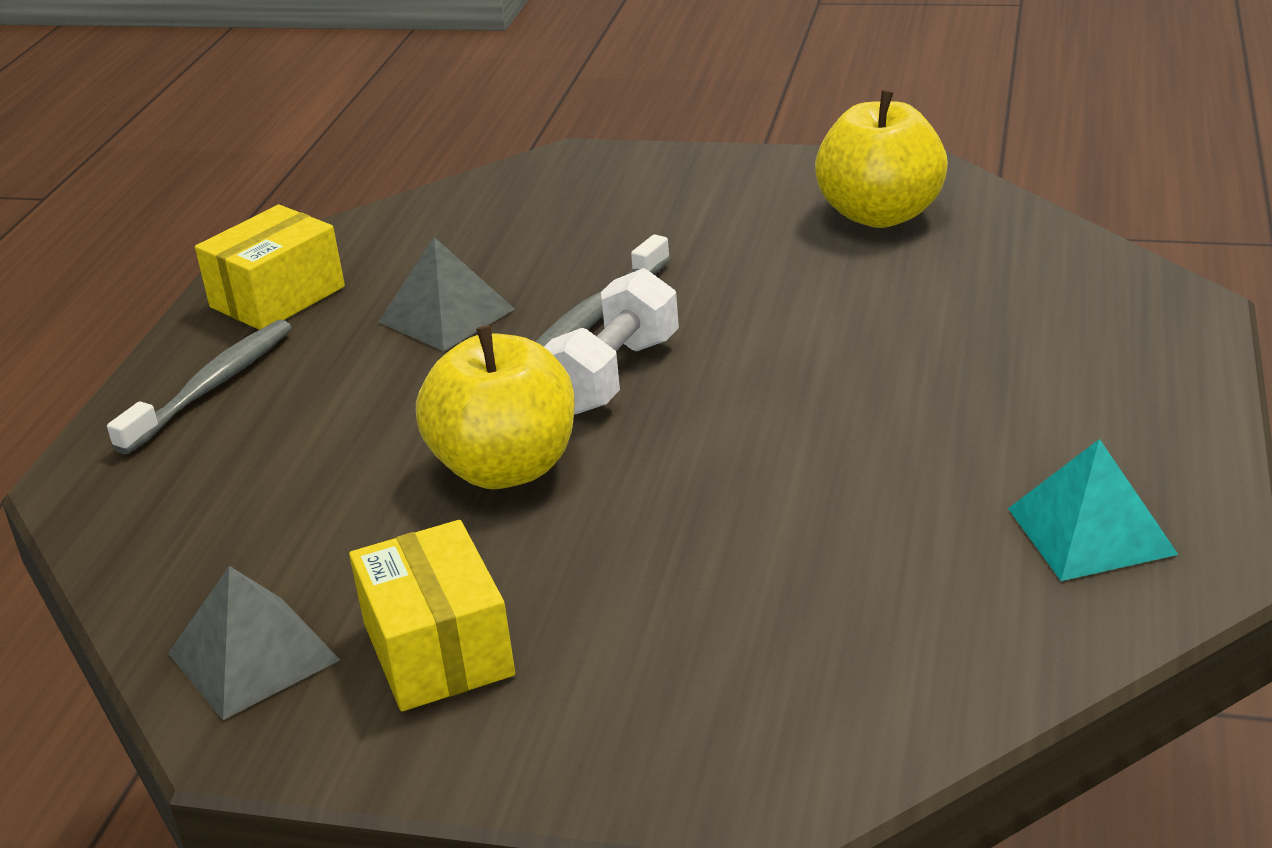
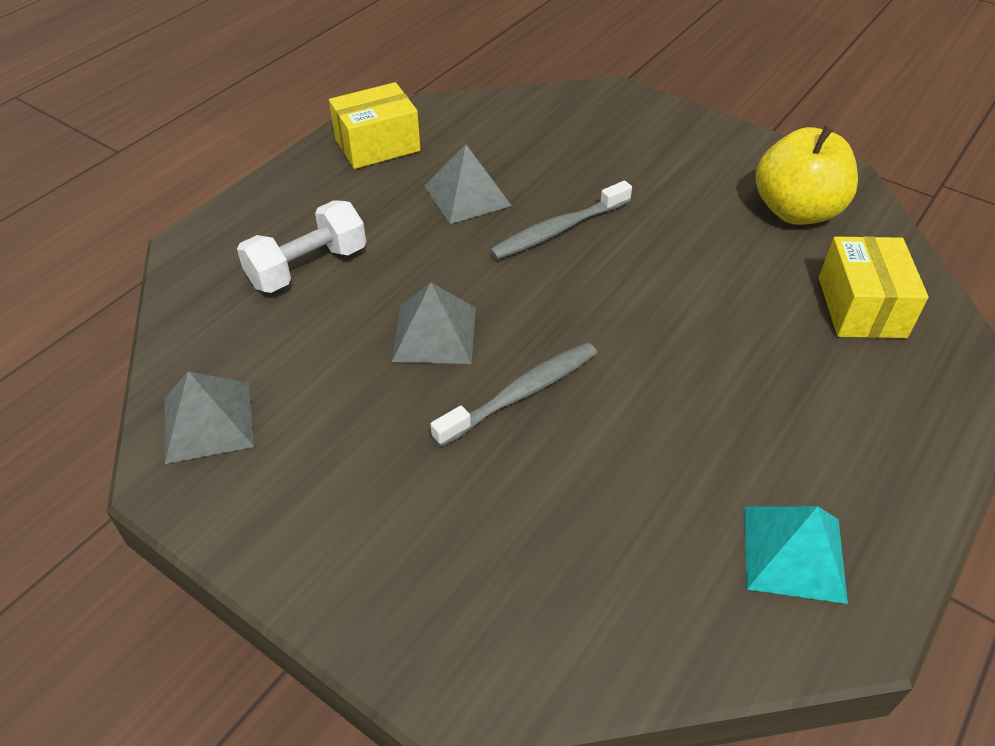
camera: 20 degrees right, 15 degrees up
(212, 387) = (302, 202): grey toothbrush -> grey toothbrush (521, 394)
(438, 649) = (313, 464): yellow box -> yellow box (861, 307)
(506, 468) = (434, 333): yellow apple -> grey pyramid
(613, 375) = (542, 283): white dumbbell -> white dumbbell (307, 267)

